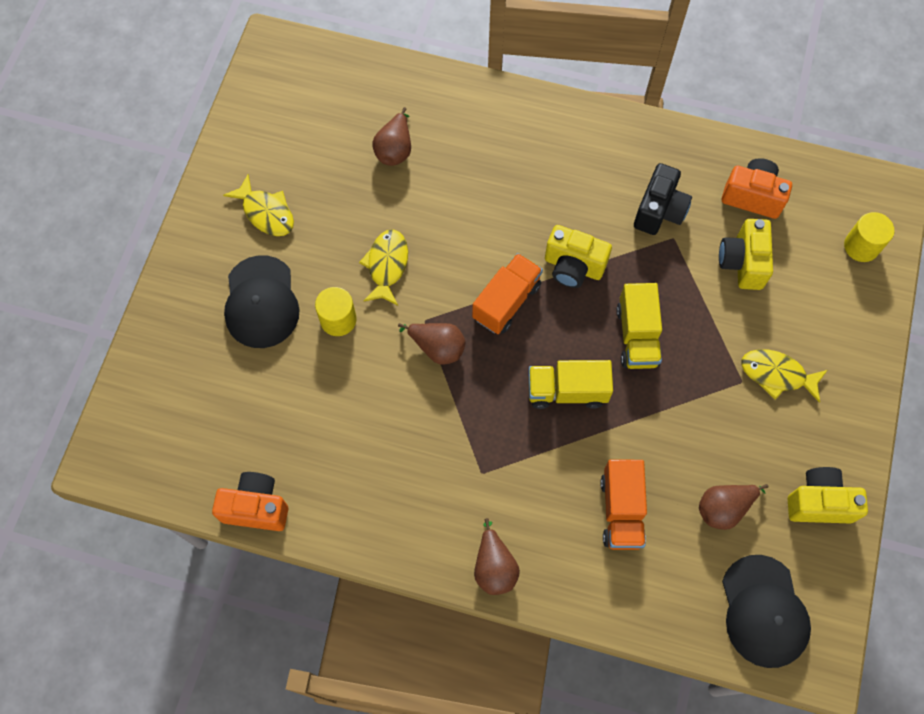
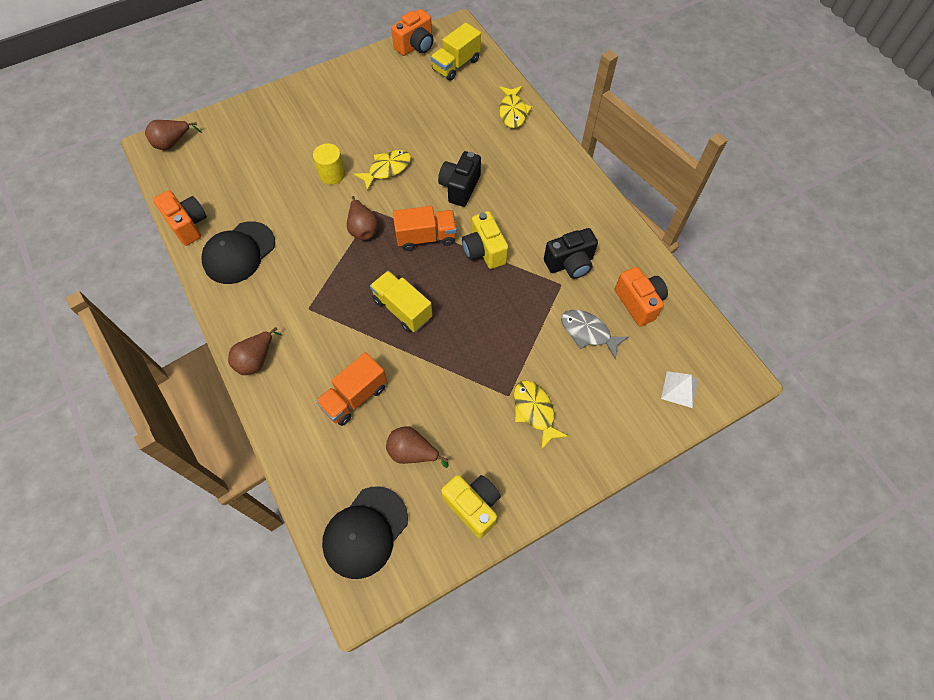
camera: 45 degrees right, 5 degrees down
(252, 102) = (415, 46): none -> orange camera
(261, 302) = (307, 136): black cap -> black cap (239, 253)
(266, 212) = (360, 99): yellow fish -> yellow fish (512, 112)
(395, 149) = (459, 119): brown pear -> brown pear (172, 143)
(479, 222) = (460, 187): none -> black camera
(637, 336) = (476, 316): yellow truck -> yellow truck (456, 65)
(742, 263) = (588, 332): yellow camera -> grey fish
(861, 246) = (679, 389): yellow cylinder -> white pyramid

